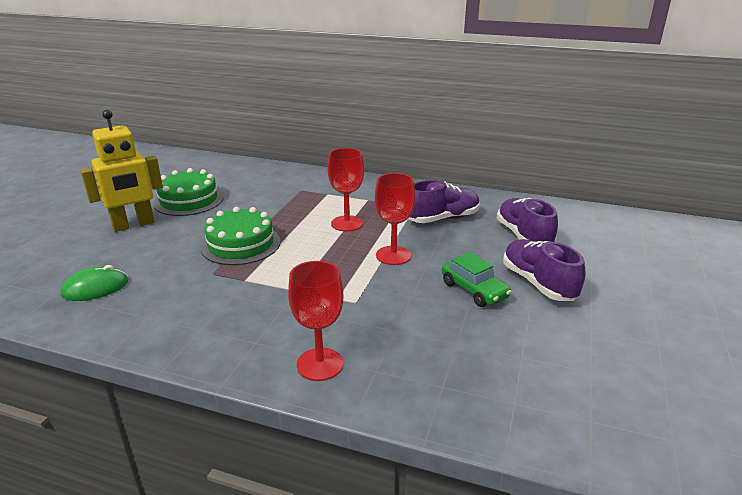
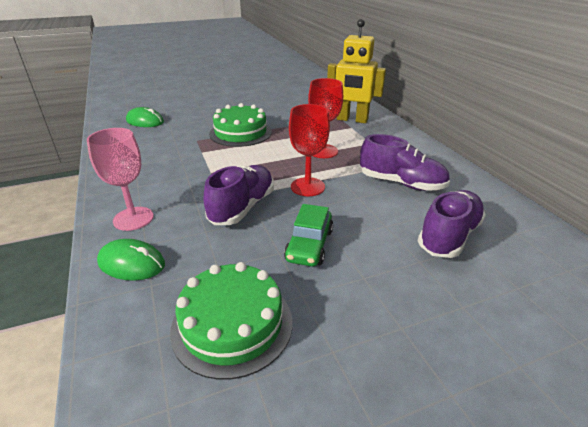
camera: 50 degrees right, 5 degrees up
(133, 225) = (218, 100): yellow robot -> yellow robot (352, 120)
(189, 200) = (267, 98): green cake -> green cake (232, 324)
(320, 364) = (133, 218): red goblet -> pink goblet
(398, 388) = (131, 263): none -> green mouse
(538, 283) = (374, 279): purple shoe -> purple shoe (242, 207)

